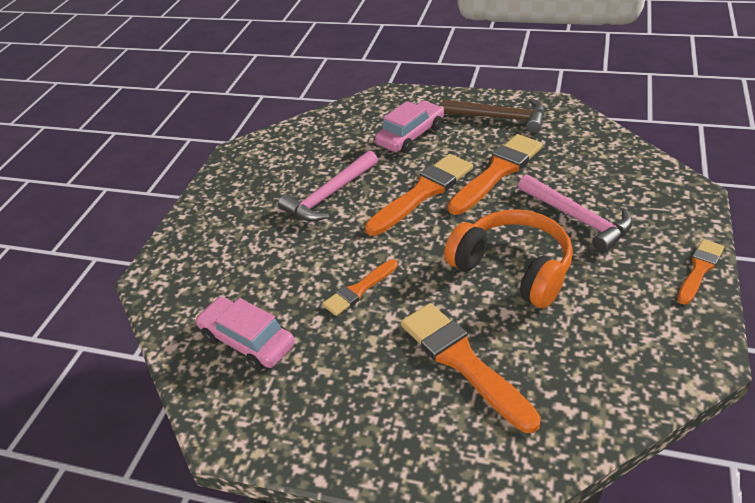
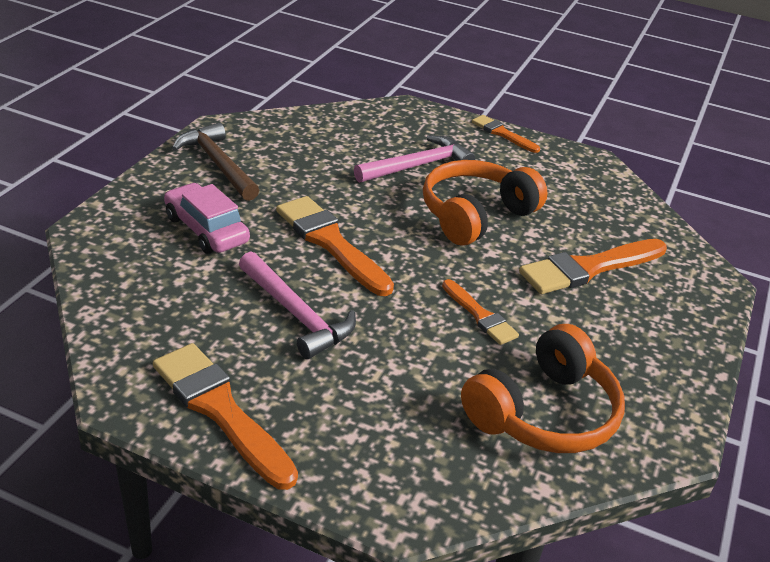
camera: 90 degrees left, 5 degrees down
(247, 341) = (544, 413): pink car -> orange headphones
(497, 172) = (320, 189): orange brush -> orange brush (220, 410)
(500, 118) = (218, 164): brown hammer -> brown hammer turned 60 degrees counterclockwise

